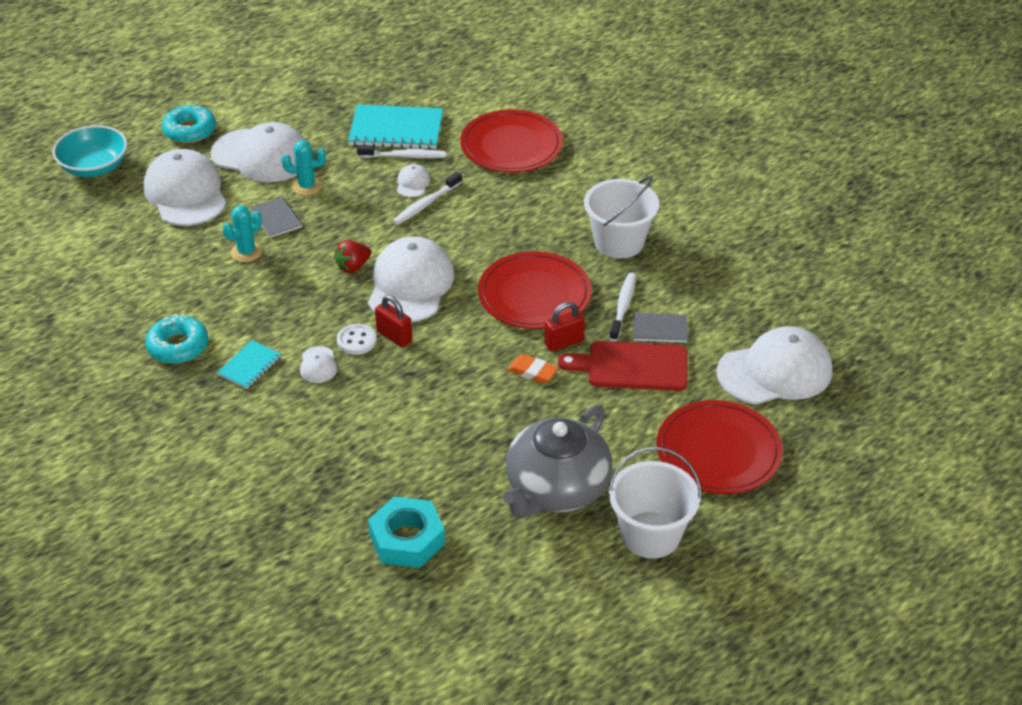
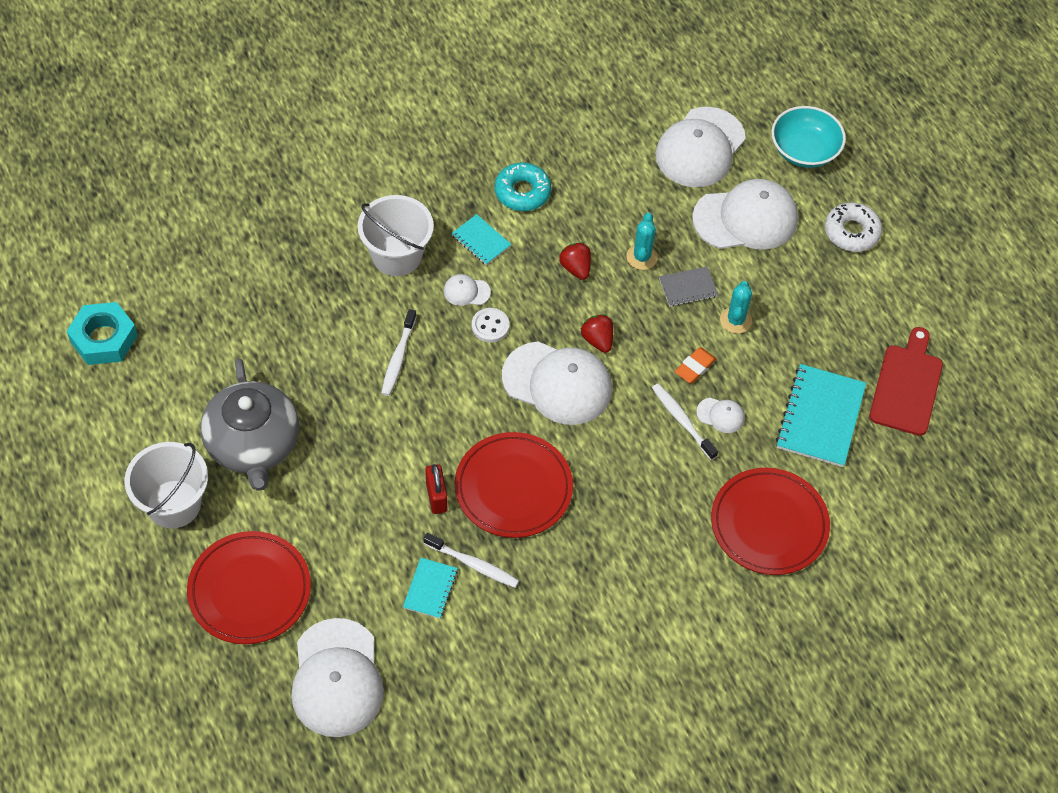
camera: 100 degrees right, 15 degrees up
(190, 131) = (851, 232): turquoise donut -> white donut
(246, 252) = (641, 257): turquoise cactus -> turquoise cactus turned 45 degrees clockwise
(261, 156) = (796, 288): white cap -> white cap (700, 148)
(270, 293) = (575, 268): none -> red strawberry
(394, 336) = (487, 357): red padlock -> none
(404, 156) = (770, 416): white toothbrush -> white toothbrush (398, 358)
(407, 539) = (238, 322): turquoise nut -> turquoise nut (103, 338)
(532, 372) = (404, 460): orange eraser -> orange eraser (695, 367)
(556, 488) = (253, 444): grey teapot -> grey teapot turned 150 degrees counterclockwise
(619, 242) = (576, 589): white bucket -> white bucket (397, 255)
(631, 366) = (385, 548): red cutting board -> red cutting board (906, 386)
(660, 329) = (430, 589): grey notebook -> turquoise notebook

